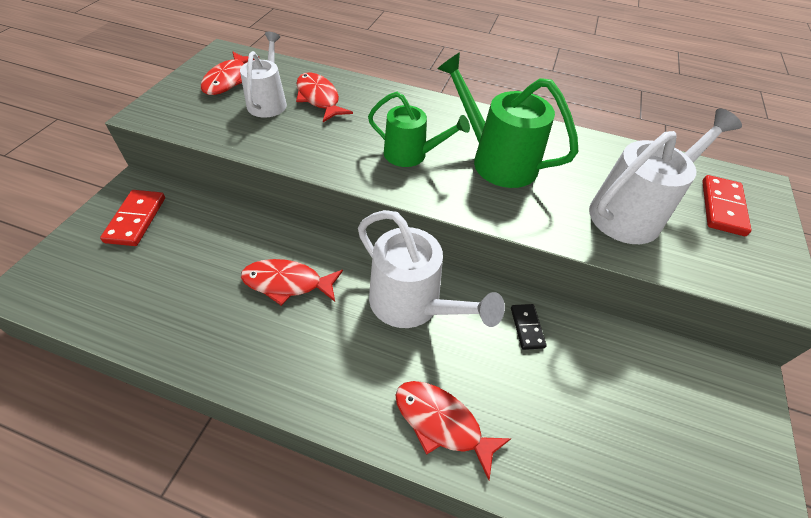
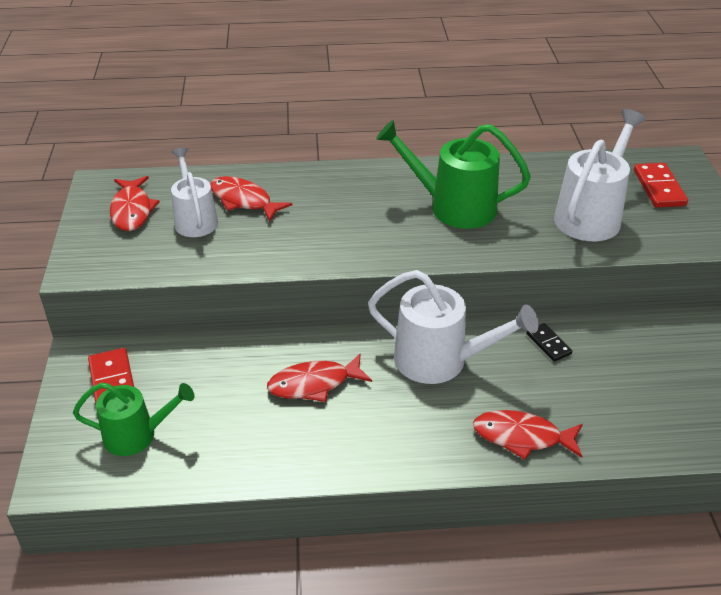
camera: 20 degrees left, 10 degrees down
(411, 155) = (374, 226): green watering can -> green watering can (137, 435)

